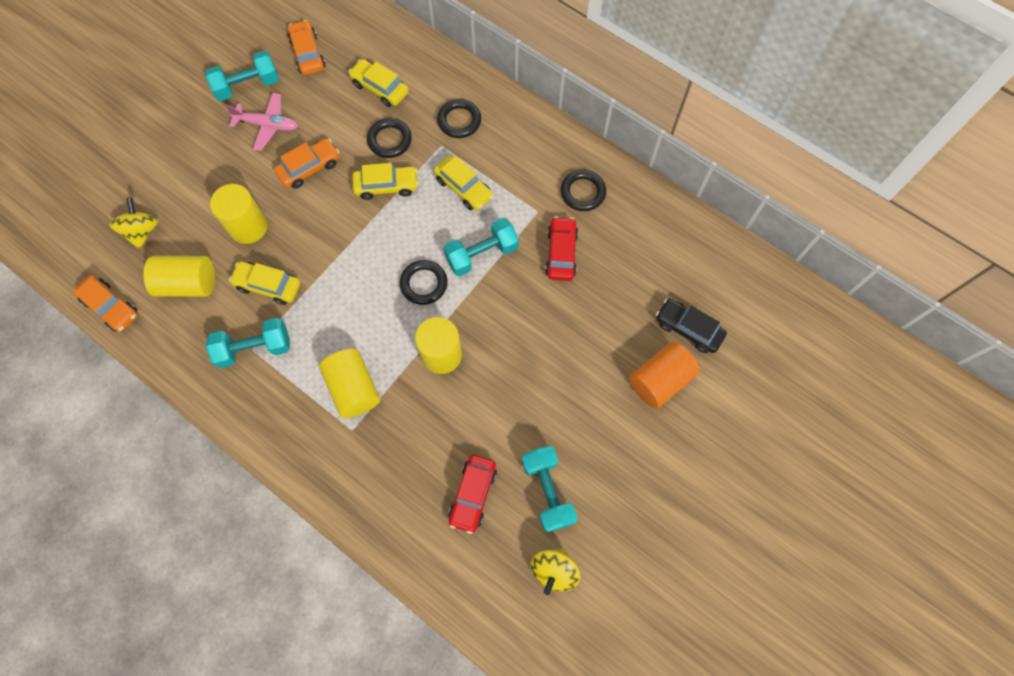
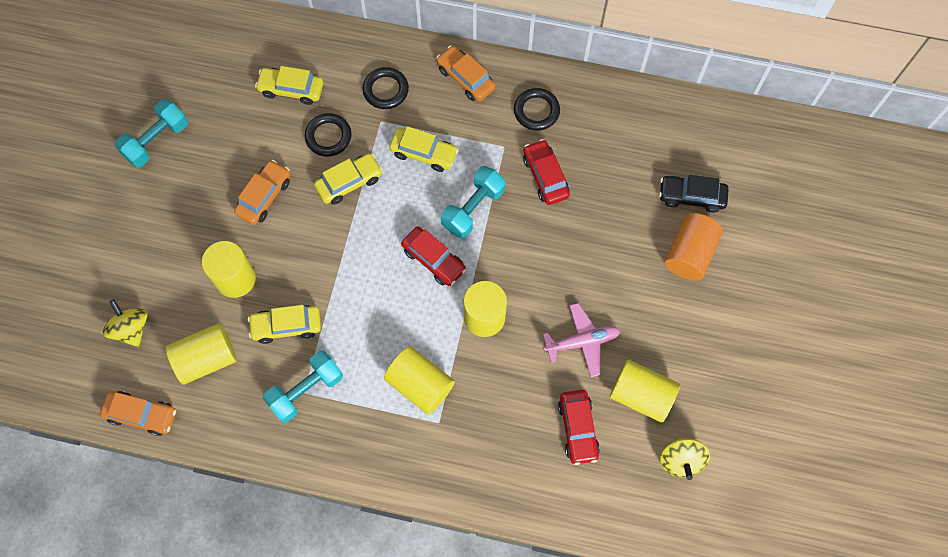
camera: 25 degrees left, 0 degrees up
(268, 125) = (199, 171): pink plane -> pink plane (582, 342)
(307, 54) = (200, 84): orange car -> orange car (465, 78)
(424, 284) = (434, 259): black ring -> red car
(547, 491) = (641, 395): turquoise dumbbell -> yellow cylinder

